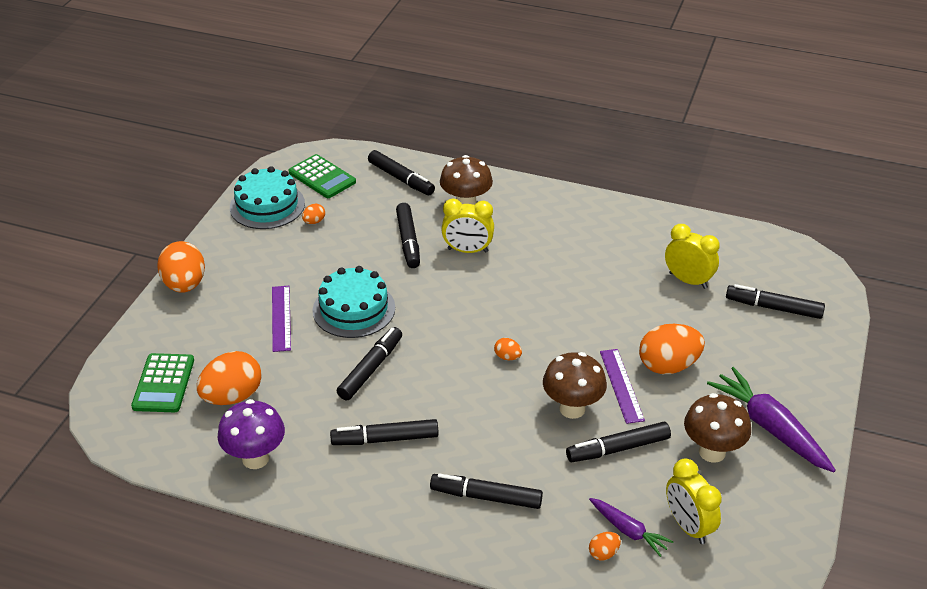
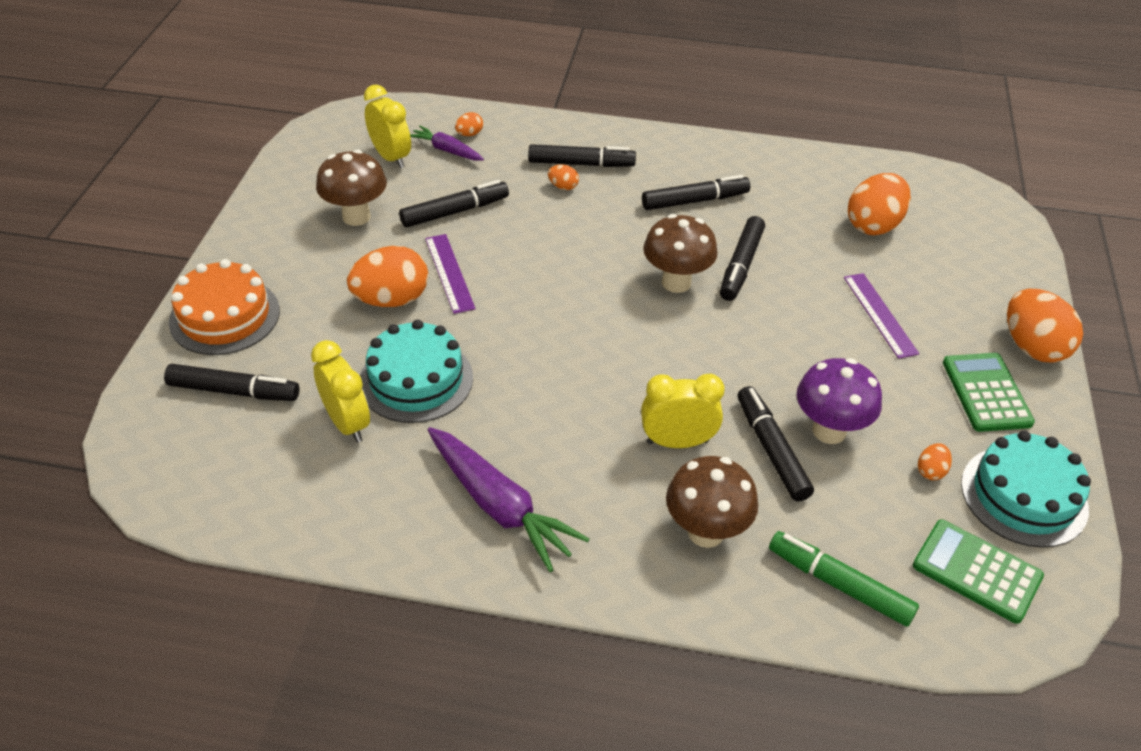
camera: 170 degrees right, 5 degrees up
(163, 383) = (955, 231): green calculator -> green calculator (986, 393)
(255, 458) = (812, 175): purple mushroom -> purple mushroom (829, 431)
(354, 309) = (796, 335): turquoise cake -> turquoise cake (416, 380)
(401, 179) = (839, 585): black marker -> green marker
(507, 357) = (586, 292): orange egg -> orange egg (563, 186)
(572, 409) = (505, 244): brown mushroom -> brown mushroom (676, 282)
(688, 280) = (347, 423): yellow clock -> yellow clock turned 150 degrees counterclockwise
(770, 427) = (287, 244): purple carrot -> purple carrot (499, 506)
(801, 364) = (224, 316): none -> orange cake

